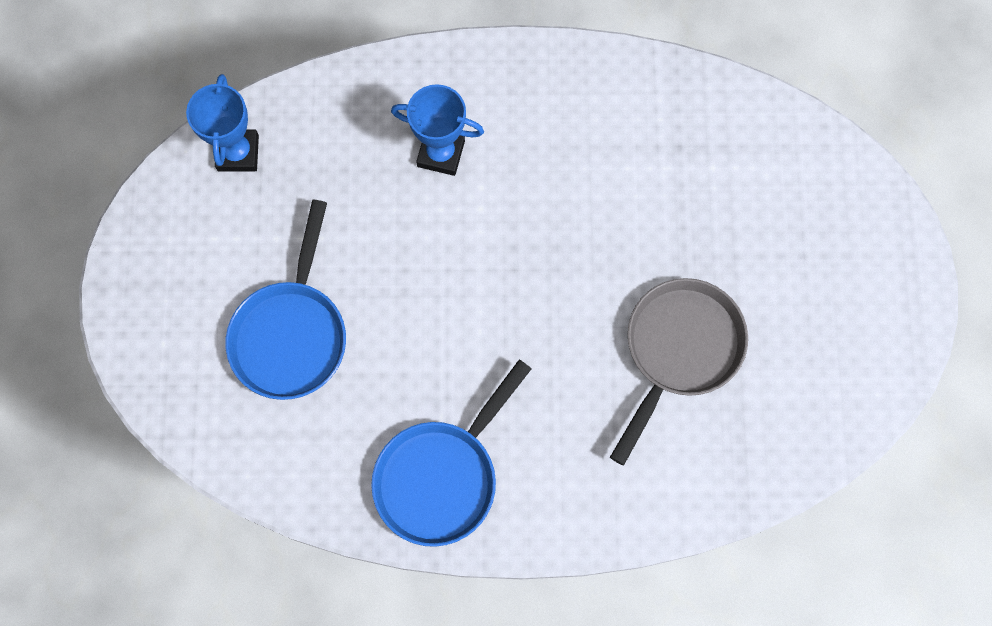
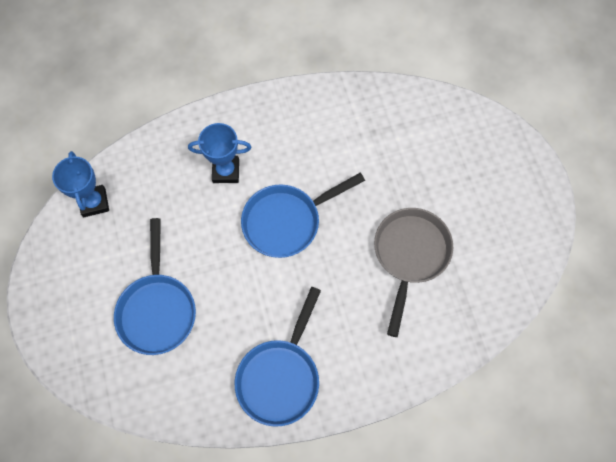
camera: 15 degrees left, 5 degrees down
(511, 252) = (287, 221): none -> blue pan

